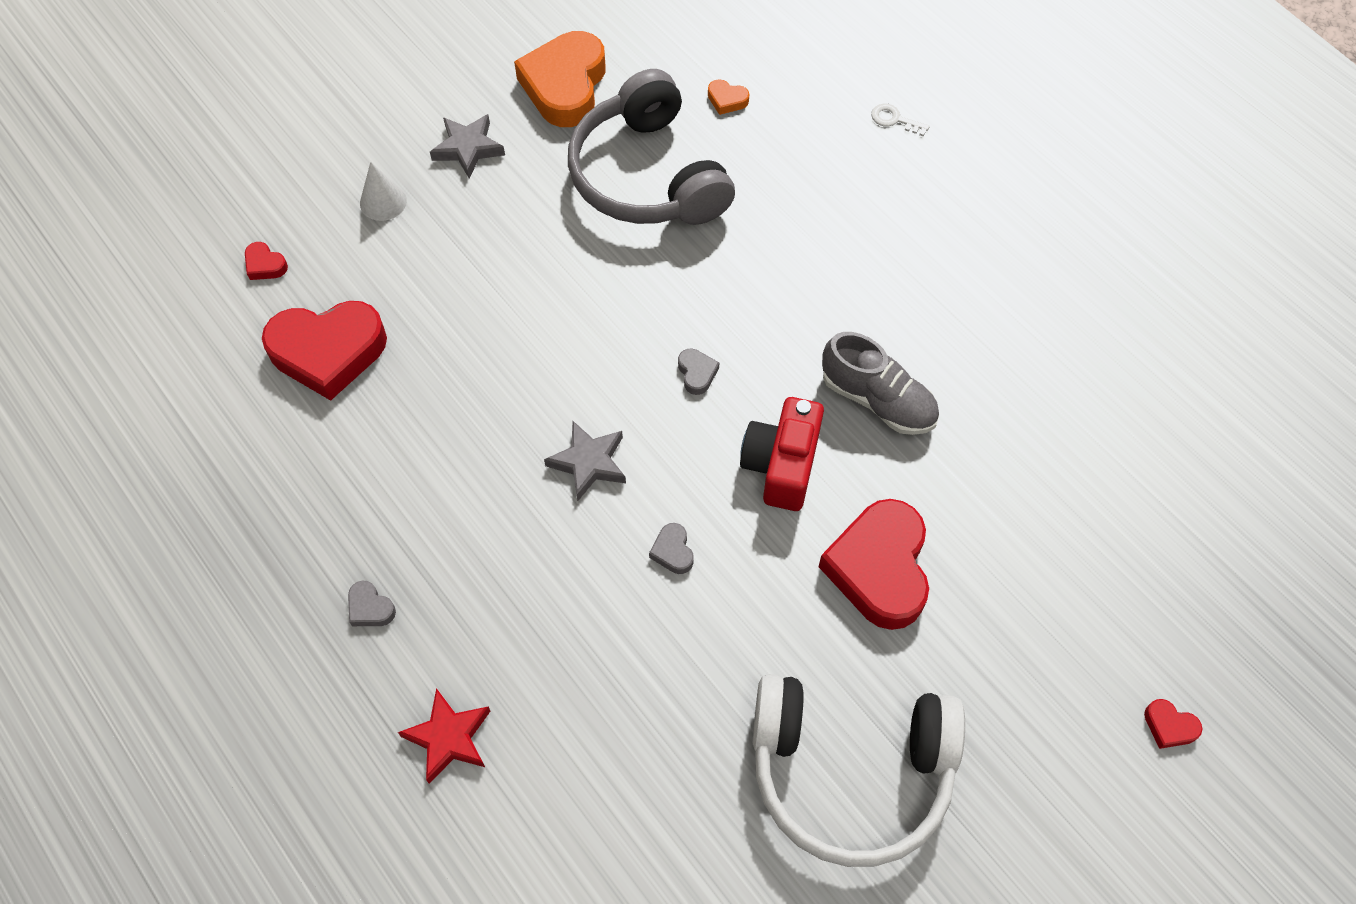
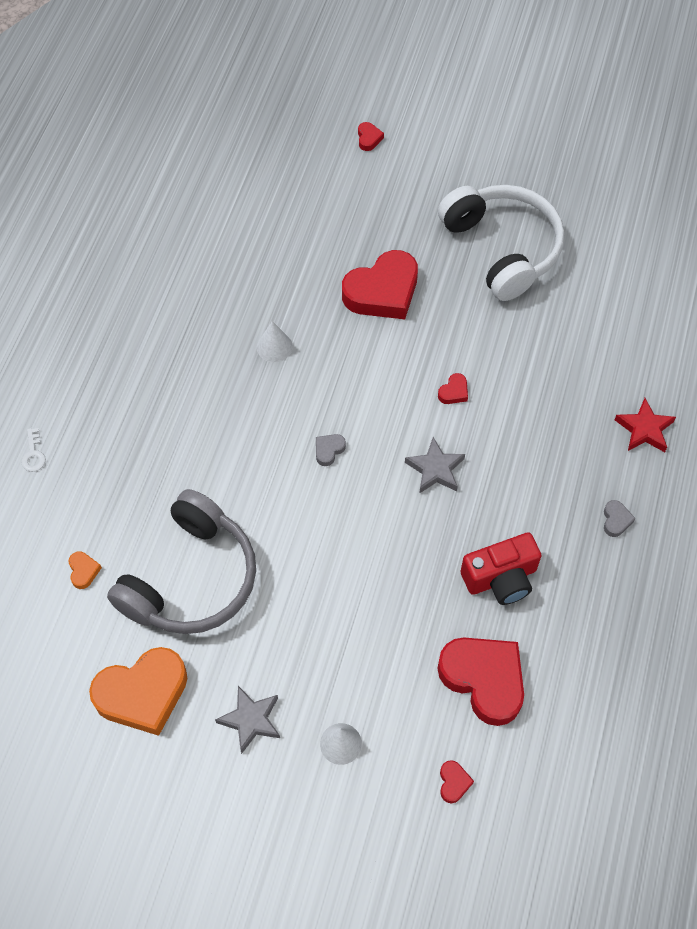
camera: 125 degrees left, 0 degrees up
(672, 551) = (454, 392): grey heart -> red heart
(781, 465) = (356, 370): red camera -> red camera (501, 578)
(878, 400) = (274, 347): grey shoe -> white cone

